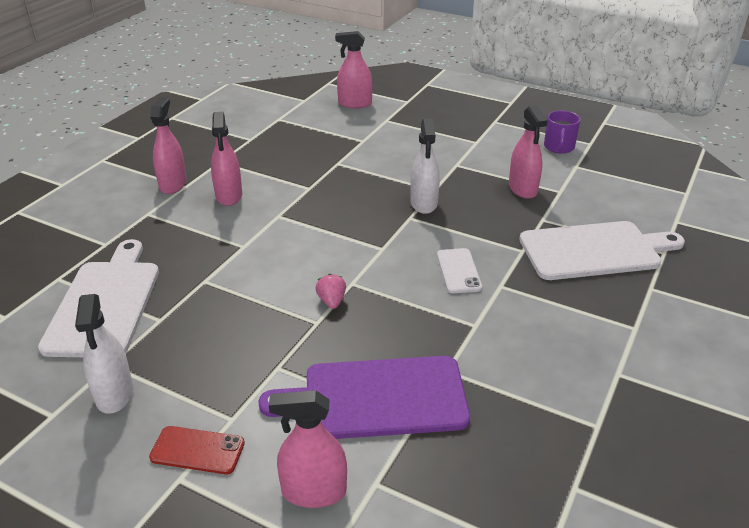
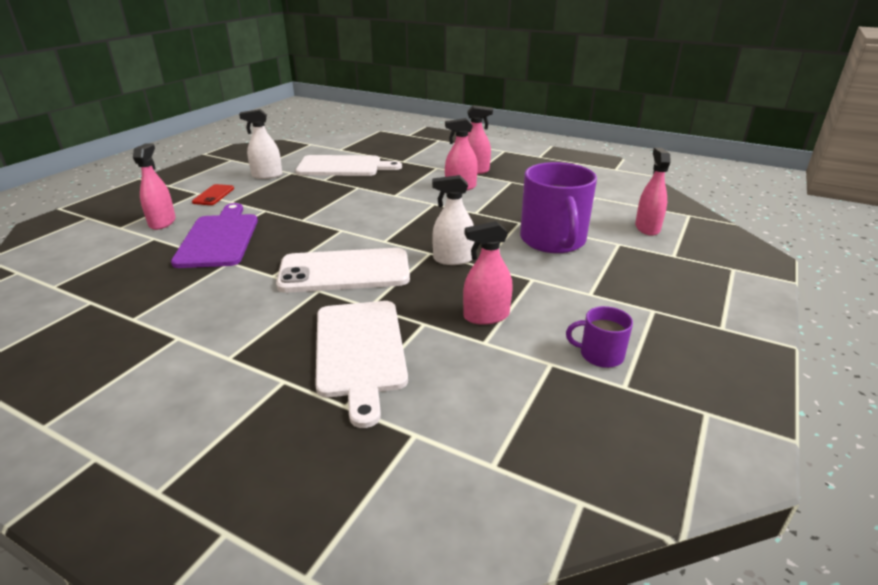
camera: 90 degrees right, 5 degrees down
(331, 301) = (322, 223): pink strawberry -> none
(380, 148) = (553, 240): none -> purple mug
(458, 271) = (344, 271): white phone -> white phone, size x2.16

